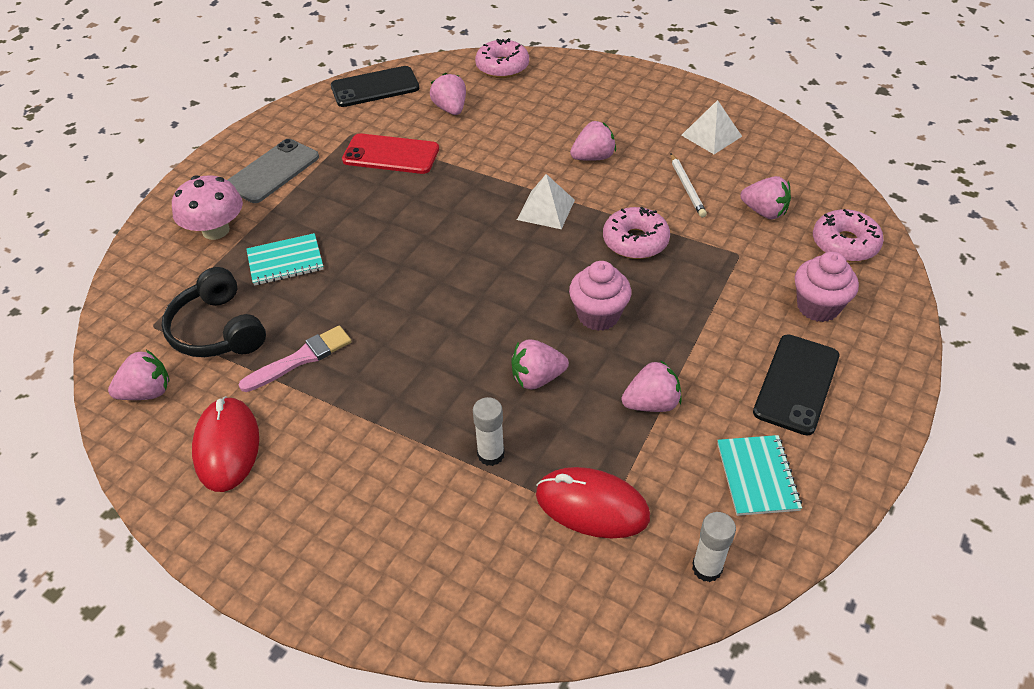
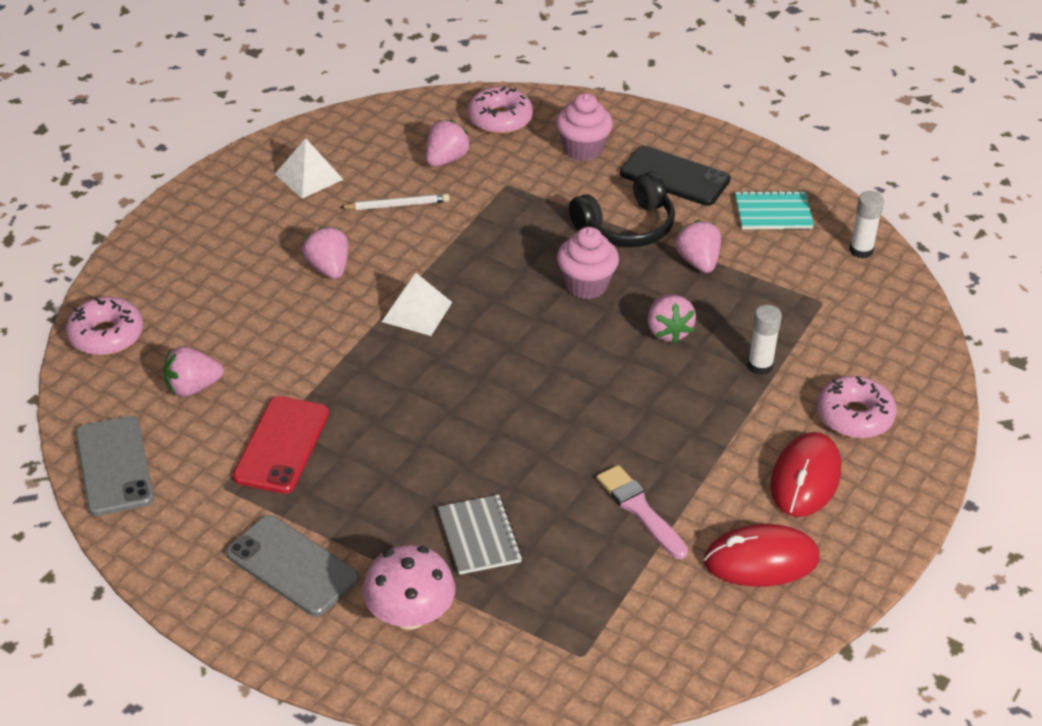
camera: 90 degrees left, 5 degrees down
(147, 392) = (689, 642): pink strawberry -> none
(217, 330) = (593, 589): black headphones -> black headphones (626, 227)
(285, 261) = (479, 536): turquoise notebook -> grey notebook
(375, 87) = (114, 466): black phone -> grey phone
(592, 506) = (810, 307): red mouse -> red mouse (805, 478)
(635, 241) = (479, 250): pink donut -> pink donut (854, 416)

